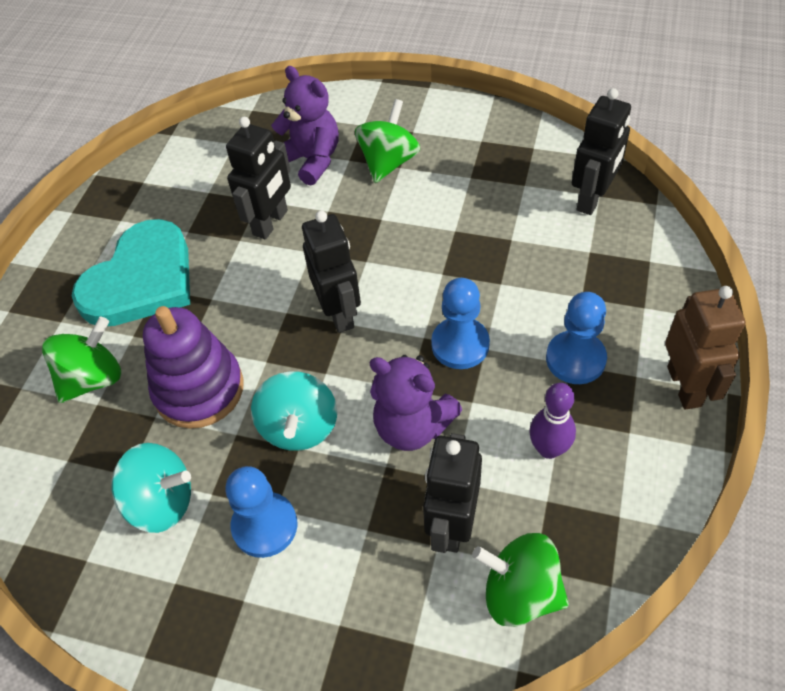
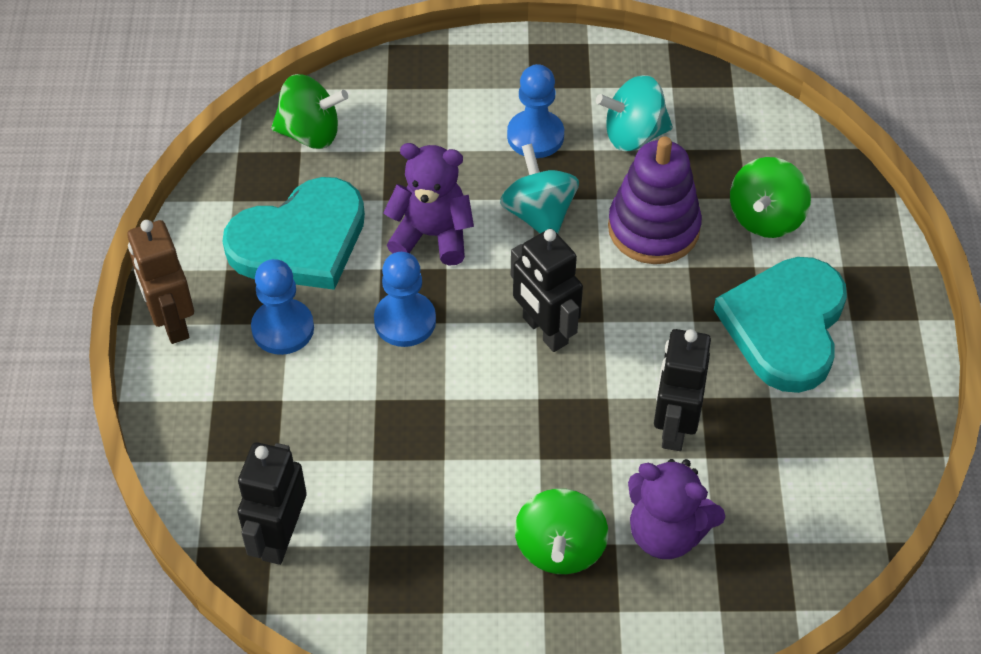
camera: 160 degrees right, 0 degrees up
(451, 524) = (376, 167): black robot -> none
(548, 449) = (300, 240): purple bowling pin -> turquoise heart

